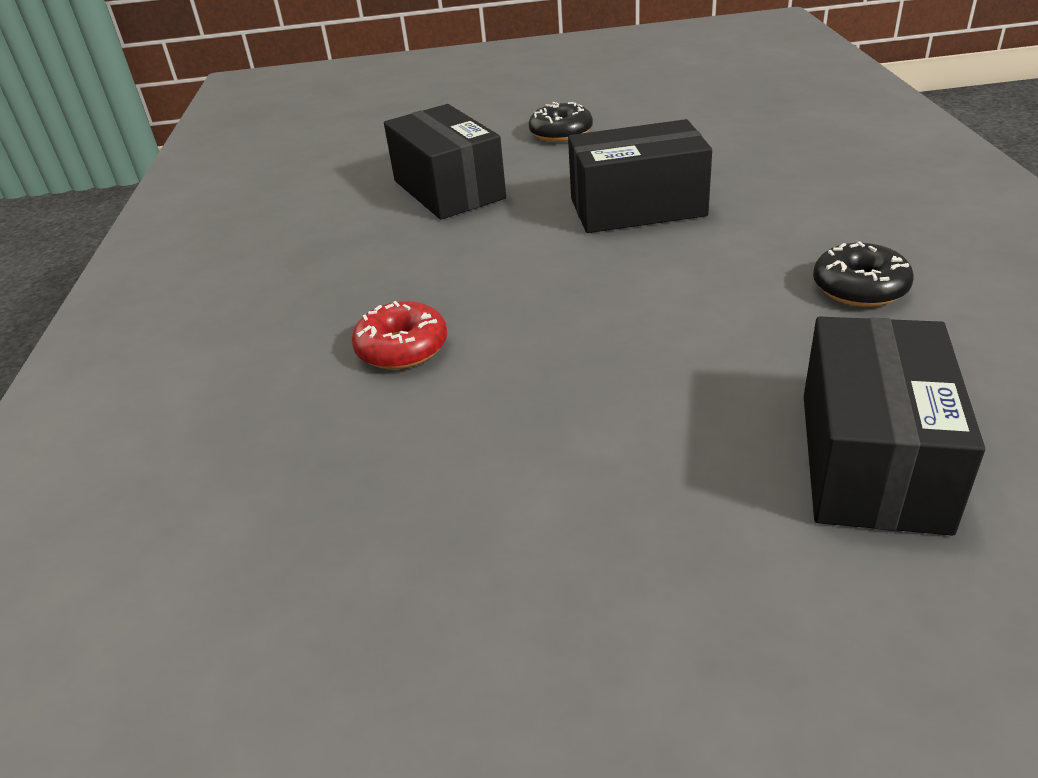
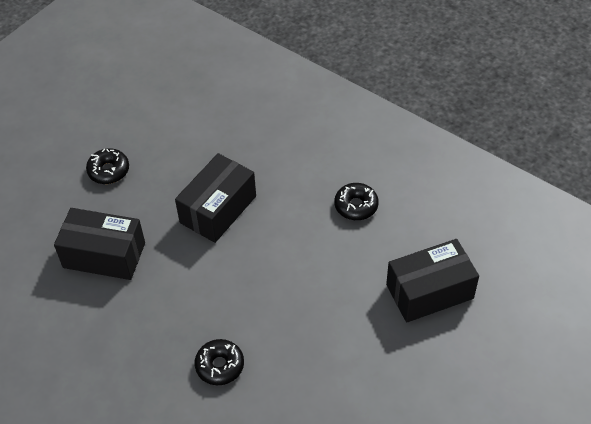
camera: 50 degrees left, 15 degrees up
(402, 348) = (220, 366): red donut -> black donut
(872, 460) = (429, 291): black box -> black box turned 75 degrees counterclockwise

